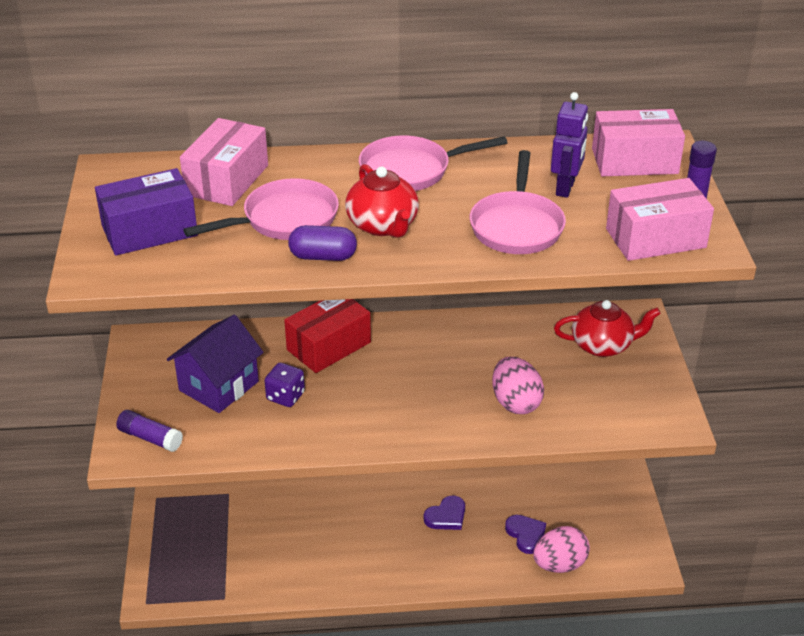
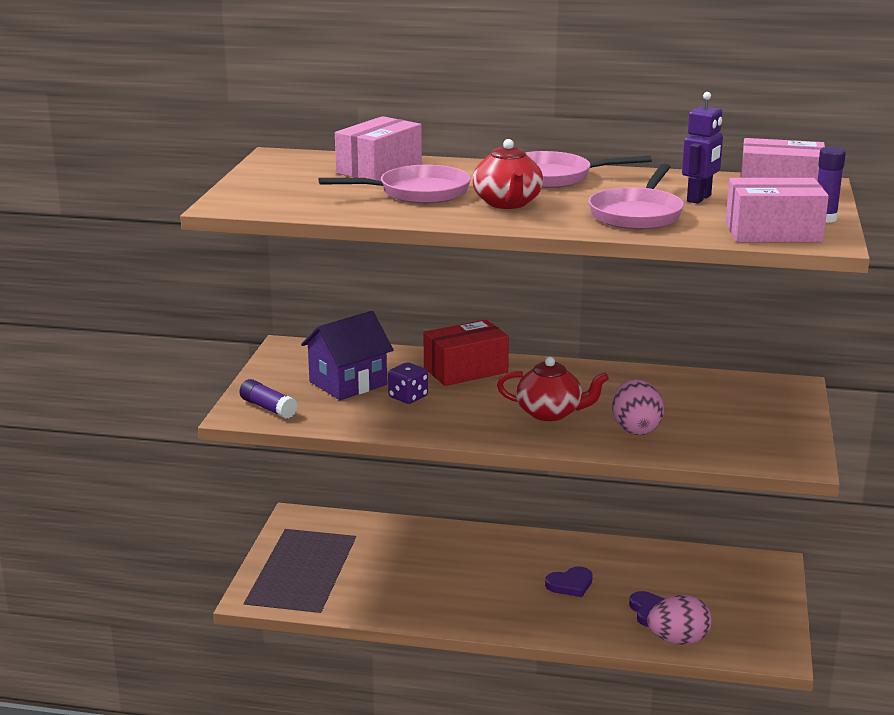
camera: 15 degrees right, 15 degrees down
(149, 230) = (293, 188): purple box -> none
(323, 256) = (440, 214): purple capsule -> none
(603, 345) = (746, 401): red teapot -> red teapot (550, 413)

